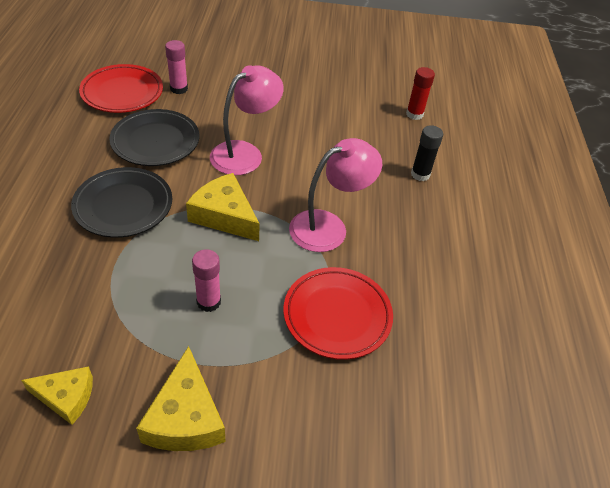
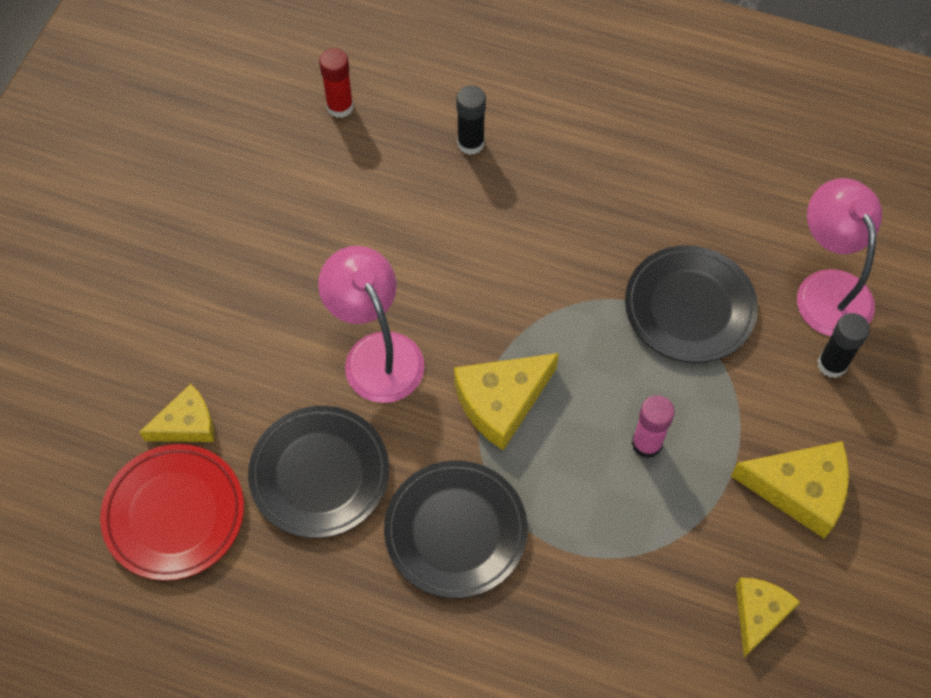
camera: 70 degrees left, 15 degrees up
(179, 89) = (187, 424): pink glue stick -> yellow cheese
(317, 431) = (832, 364): none -> black glue stick
(328, 226) = (546, 280): pink lamp -> pink lamp (828, 288)
(337, 315) = (689, 308): red plate -> black plate

